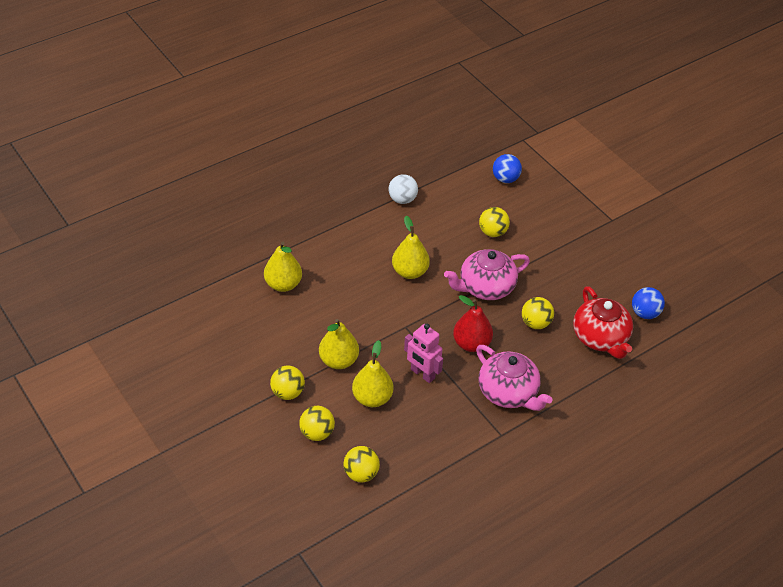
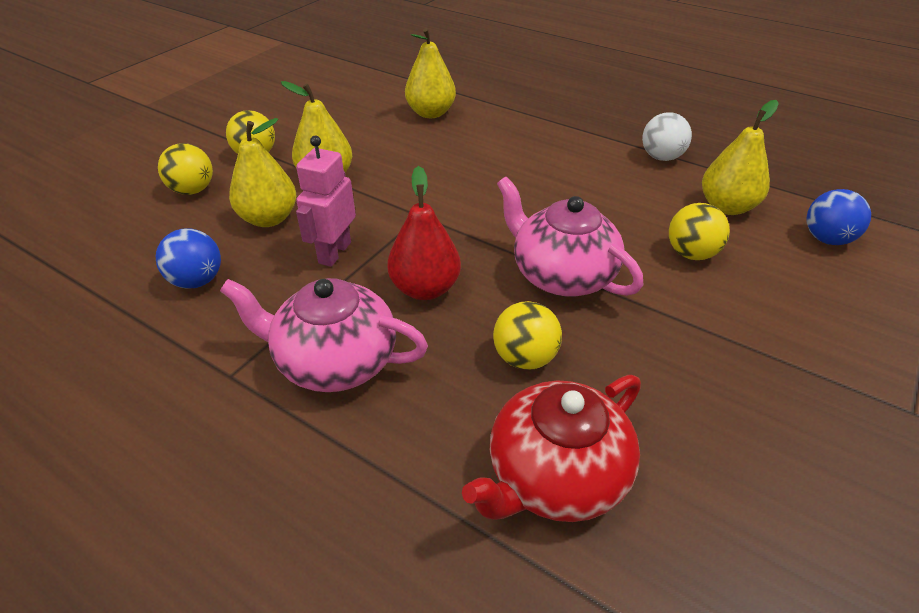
camera: 70 degrees right, 5 degrees down
(361, 473) = (124, 241): yellow ball -> none
(410, 272) = (530, 195): yellow pear -> yellow pear (727, 207)
(508, 393) = (334, 361): pink teapot -> pink teapot turned 75 degrees clockwise
(645, 313) = (695, 553): blue ball -> blue ball (197, 281)

